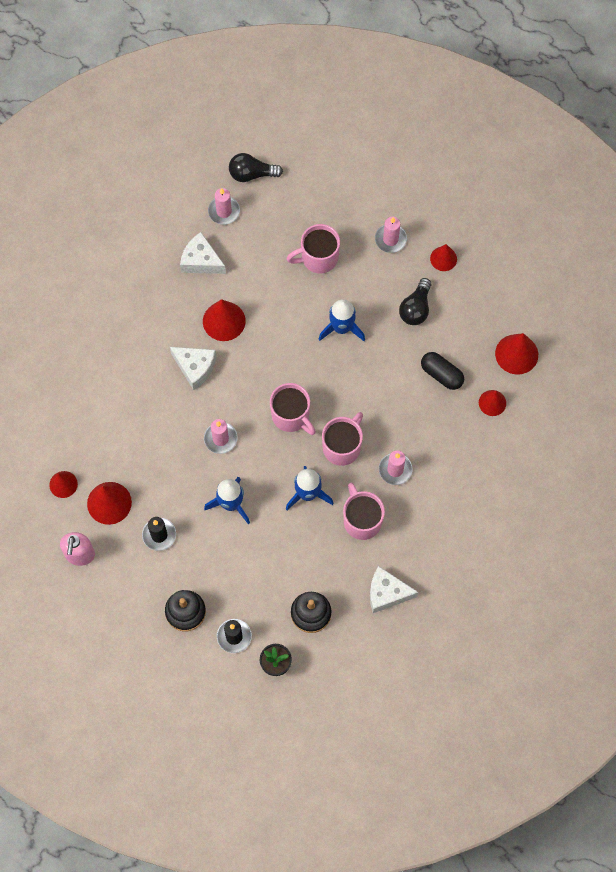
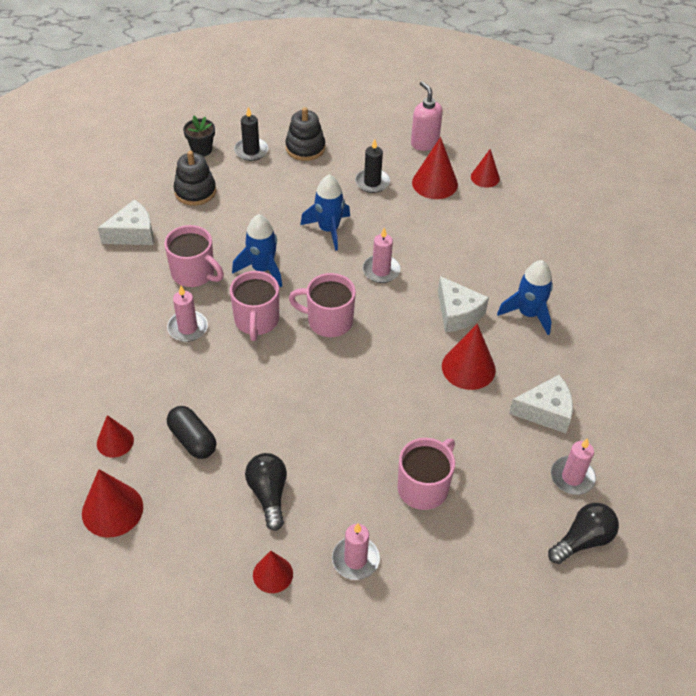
camera: 145 degrees right, 20 degrees down
(195, 368) = (457, 313): white cheese -> white cheese turned 120 degrees counterclockwise
(341, 328) = (339, 427): blue rocket -> blue rocket (528, 314)
(441, 374) = (192, 440): black capsule -> black capsule turned 45 degrees clockwise

